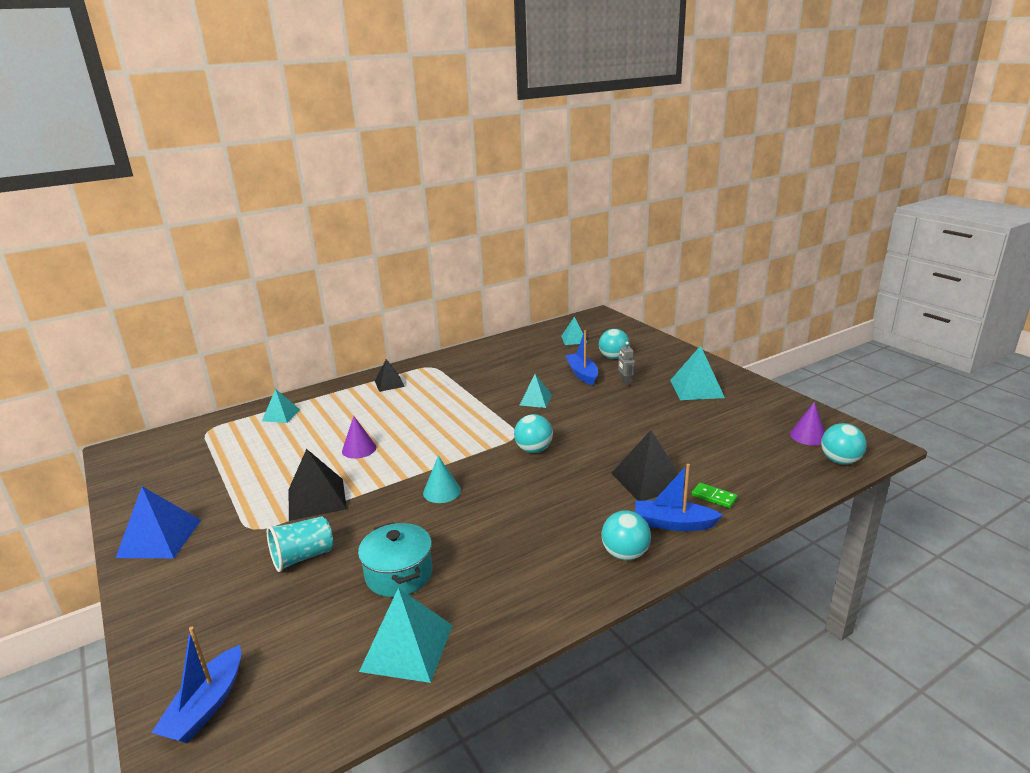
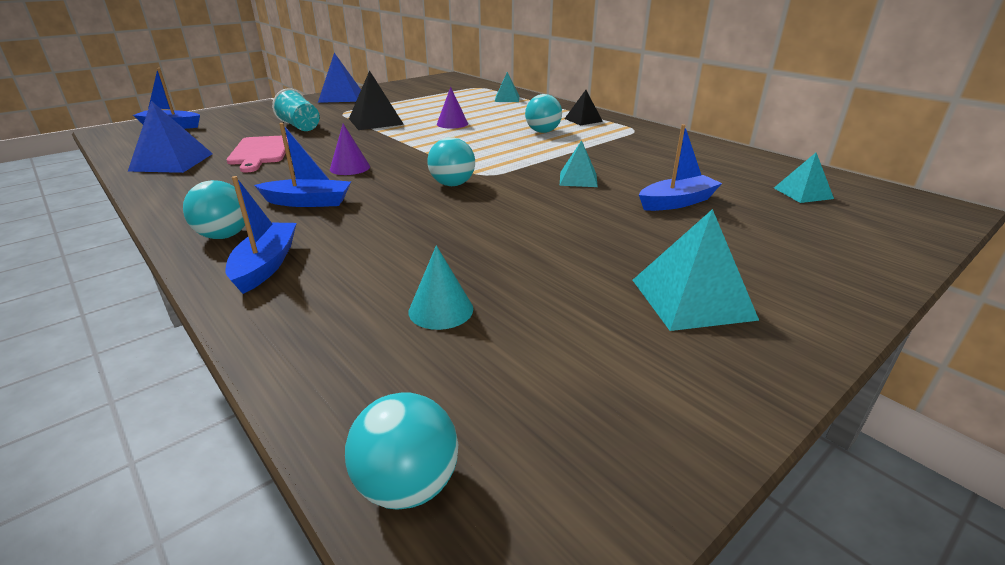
camera: 80 degrees right, 5 degrees up
(399, 574) = (260, 152): turquoise pot -> pink cutting board
(407, 647) = (172, 162): turquoise pyramid -> blue pyramid
(442, 491) = (375, 154): turquoise cone -> turquoise cone (441, 310)
(559, 519) = (308, 202): none -> blue boat
(613, 357) = (761, 223): turquoise ball -> turquoise ball (542, 132)
(625, 382) = (672, 233): grey robot -> none
(648, 480) = (373, 249): black pyramid -> none
(714, 497) = (315, 298): green domino -> none
(808, 436) = (526, 443): purple cone -> purple cone (350, 168)

